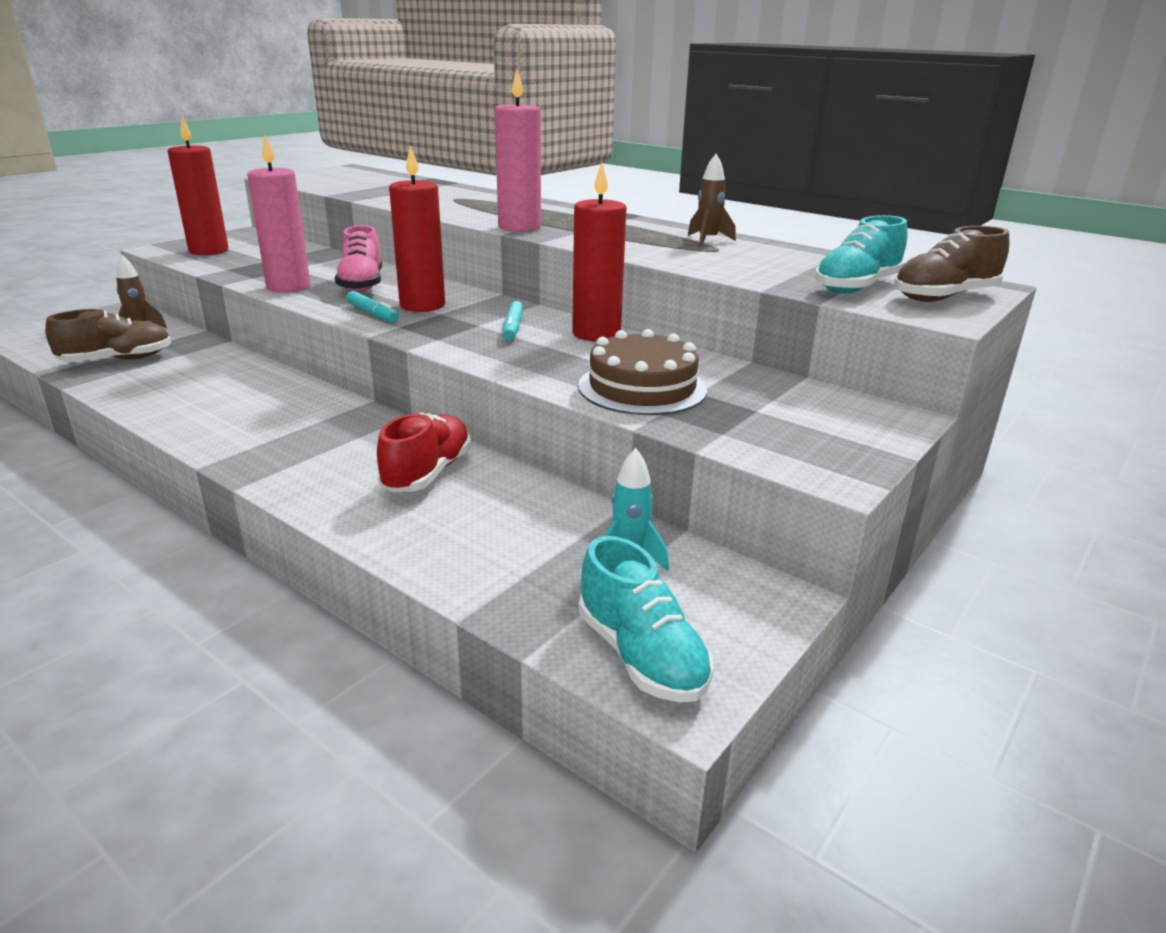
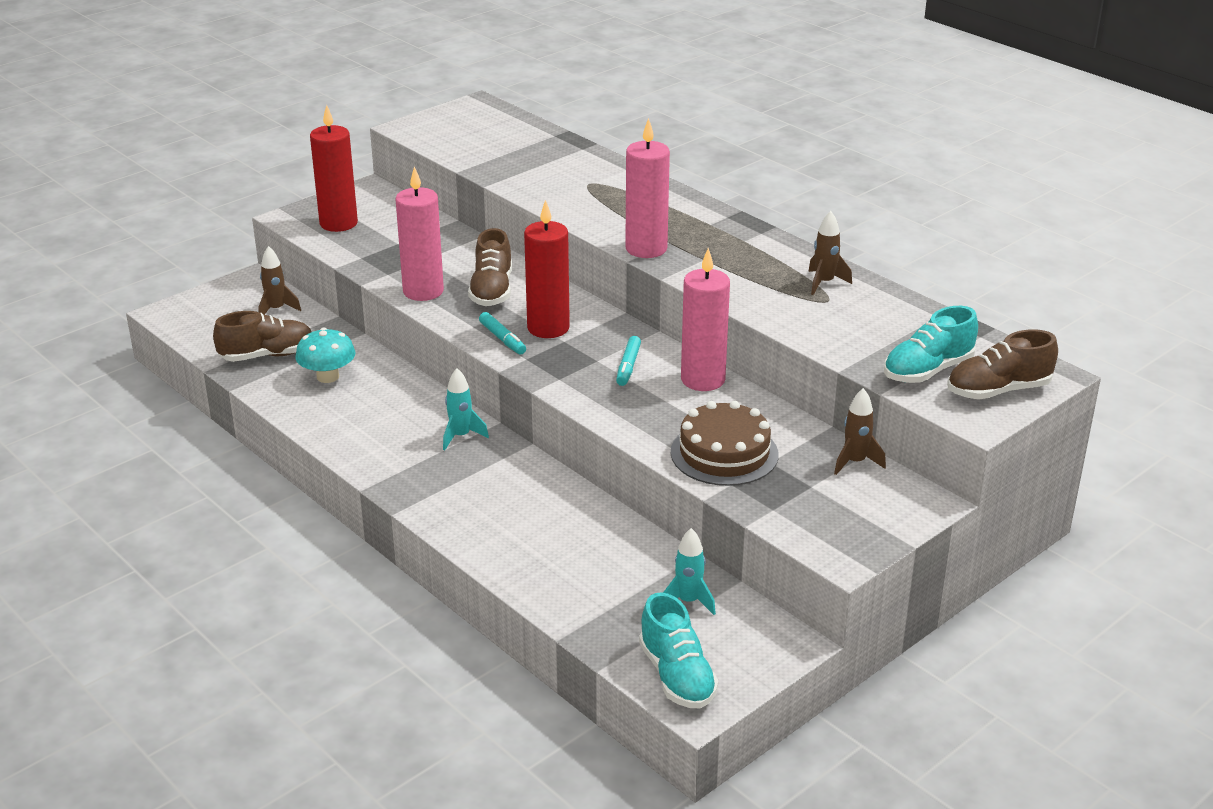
camera: 10 degrees right, 5 degrees up
(182, 373) = (328, 376): none -> turquoise mushroom
(328, 413) = (461, 436): none -> turquoise rocket
(362, 284) = (492, 291): pink shoe -> brown shoe
(427, 473) = (543, 510): red shoe -> none
(596, 334) = (703, 380): red candle -> pink candle
(794, 388) = (855, 462): none -> brown rocket

